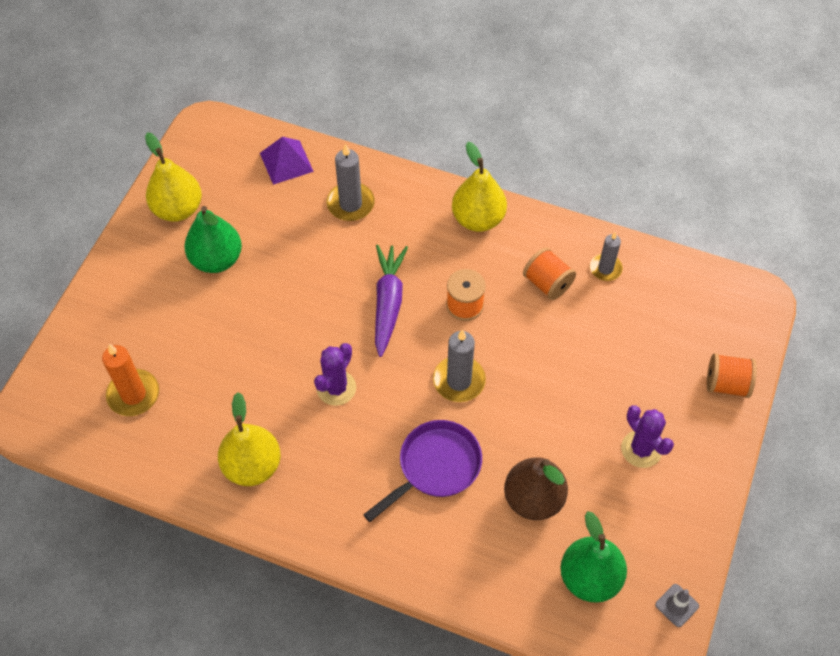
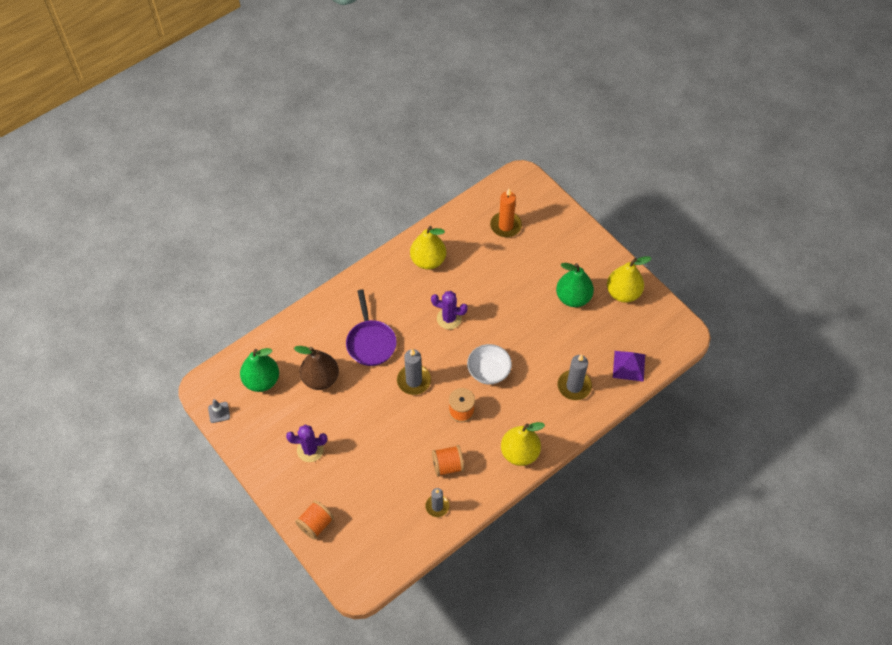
camera: 120 degrees right, 0 degrees up
(336, 388) = (449, 318): purple cactus -> purple cactus turned 45 degrees counterclockwise
(388, 302) = (488, 371): purple carrot -> white bowl

